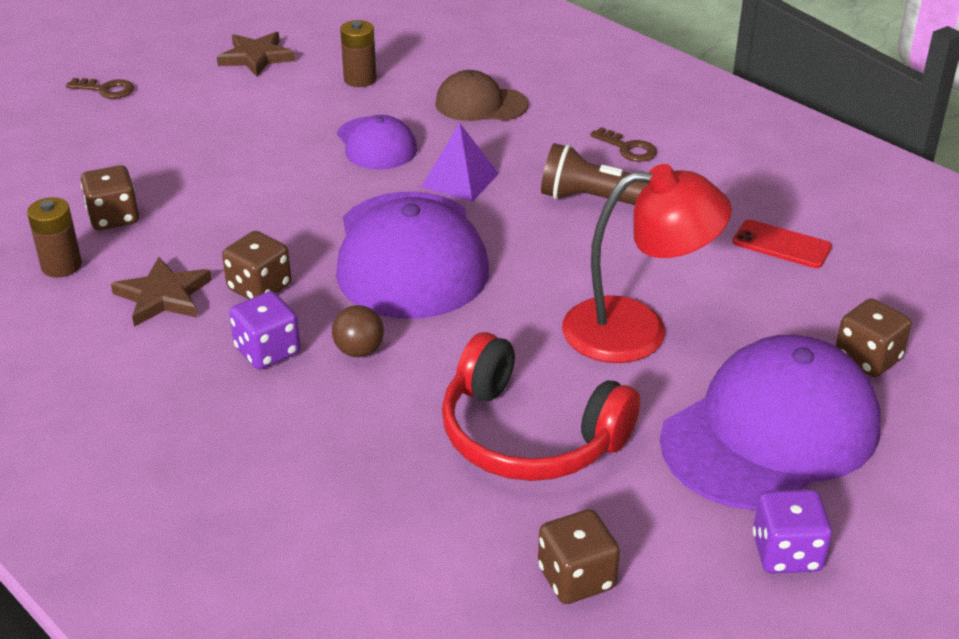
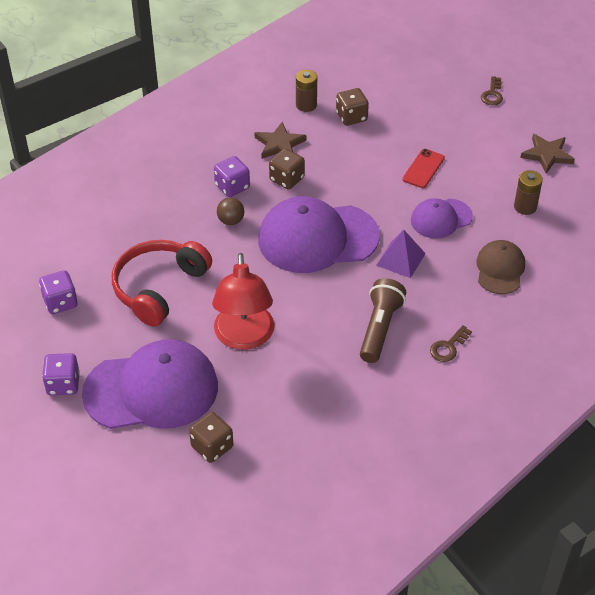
camera: 90 degrees right, 10 degrees up
(576, 578) = (60, 302): brown dice -> purple dice
(771, 432) = (151, 390): purple cap -> purple cap turned 60 degrees counterclockwise
(781, 245) = (332, 420): red phone -> red phone (423, 169)

